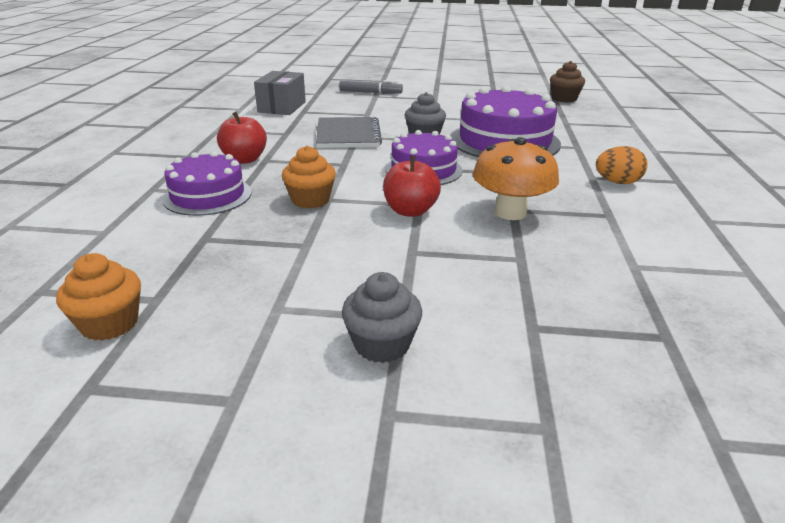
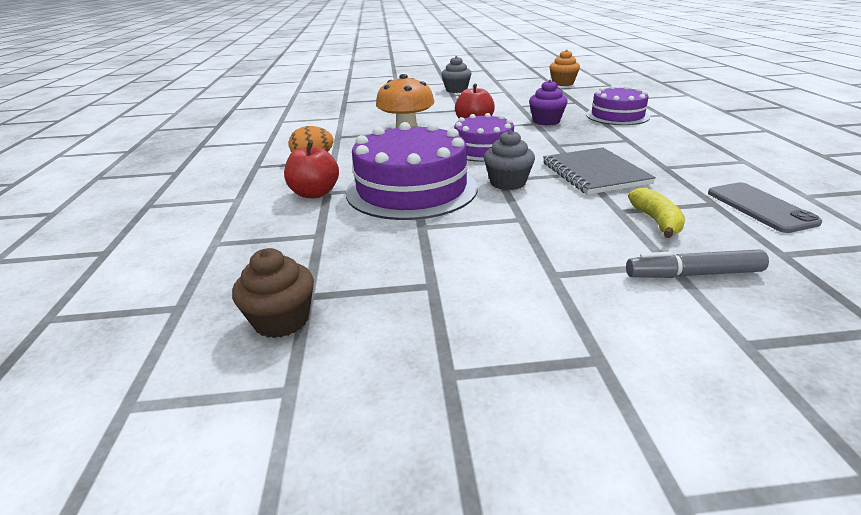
camera: 170 degrees right, 0 degrees up
(244, 159) = (645, 138): red apple -> red apple (314, 193)
(282, 107) = (760, 207): grey box -> grey phone
(310, 200) = (546, 121): orange cupcake -> purple cupcake
(353, 108) = (656, 221): none -> yellow banana

